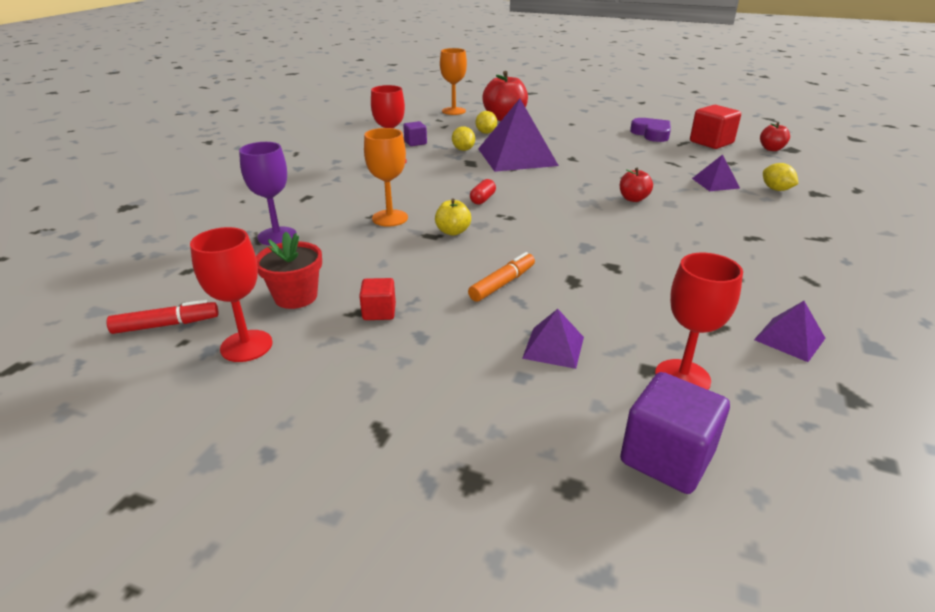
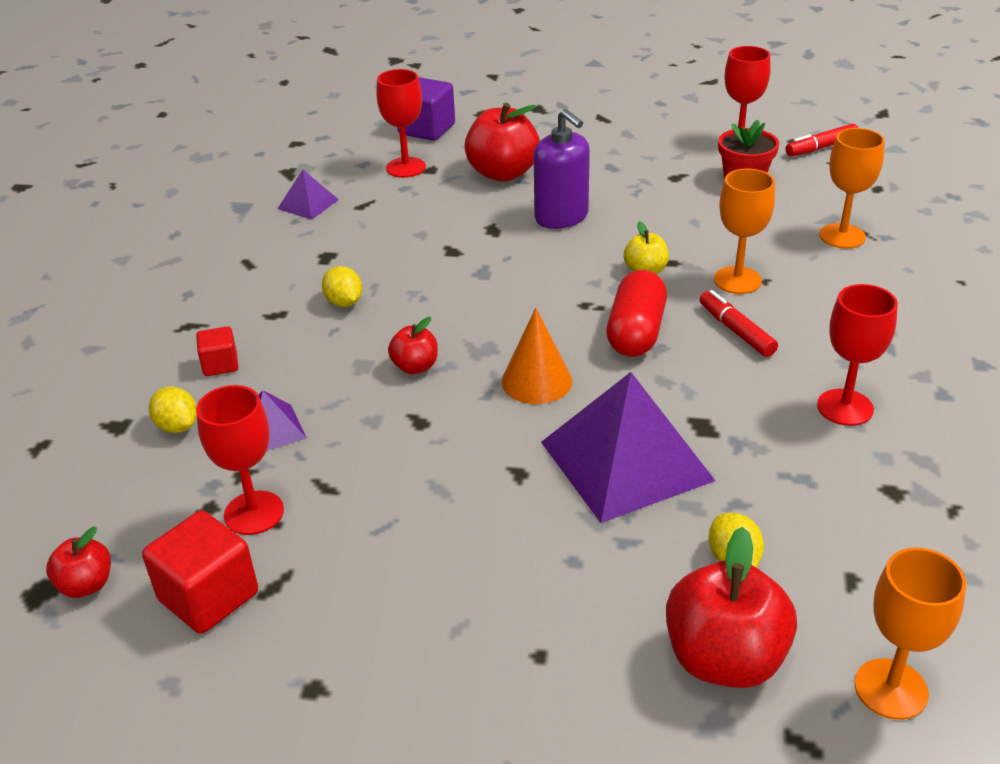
camera: 170 degrees right, 5 degrees up
(277, 236) = (842, 236): purple goblet -> orange goblet
(379, 312) = (659, 178): red cube -> red cube (220, 365)
(415, 143) = (855, 483): purple cube -> none
(418, 193) = (736, 331): none -> red marker
(463, 149) = (742, 471): yellow lemon -> yellow lemon (344, 302)
(482, 199) = (636, 333): red capsule -> red capsule, size x1.96
(502, 284) = (561, 217): orange marker -> purple soap dispenser
(553, 347) = (503, 173): purple pyramid -> red apple
(555, 186) = (536, 381): none -> orange cone
(651, 134) = (337, 622): purple heart -> none
(705, 159) = (254, 513): none -> red goblet

